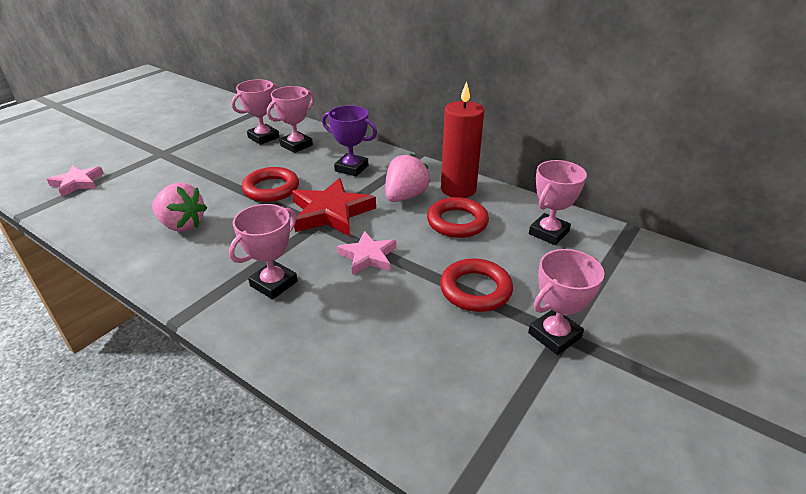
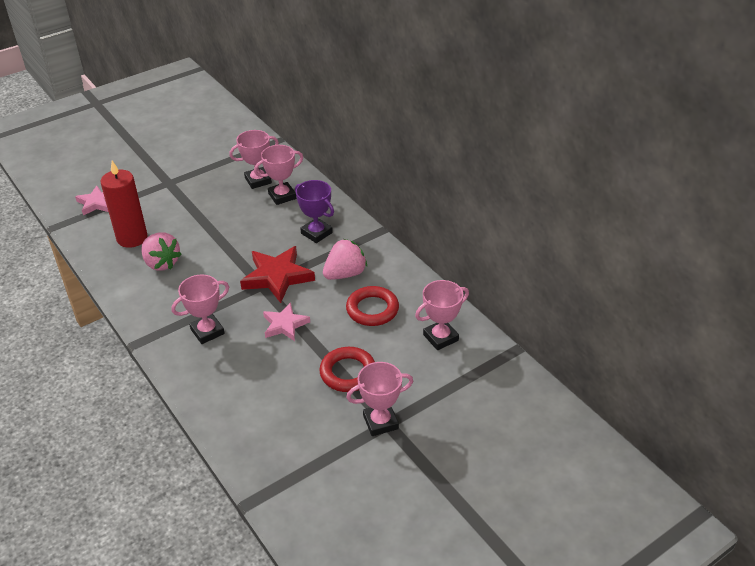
camera: 20 degrees right, 5 degrees up
(271, 189) = (241, 241): red ring -> none
(458, 189) = (394, 276): red candle -> red candle (132, 238)

